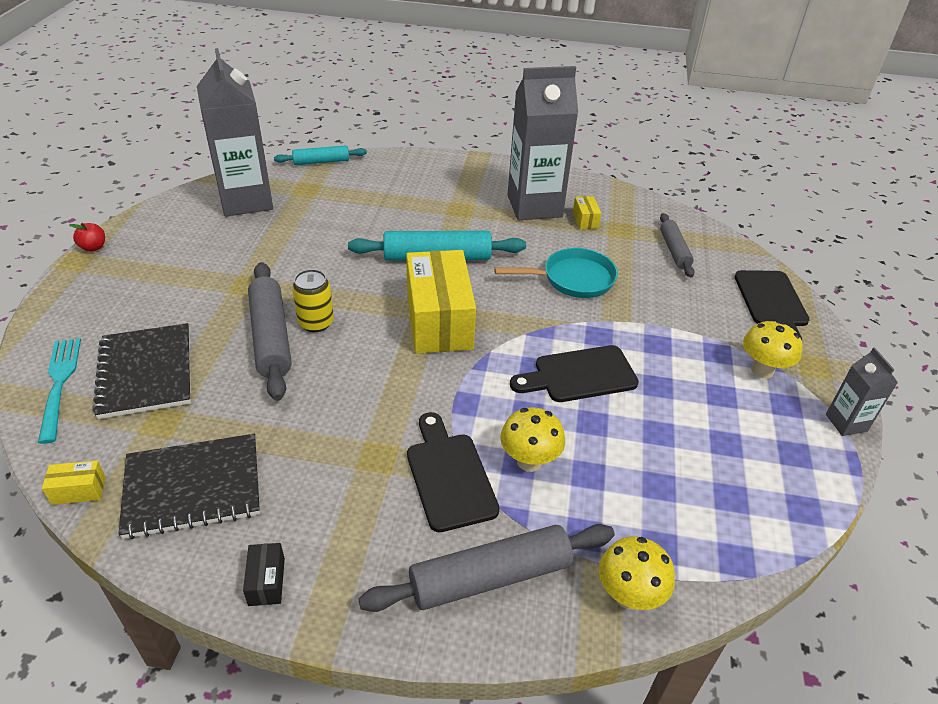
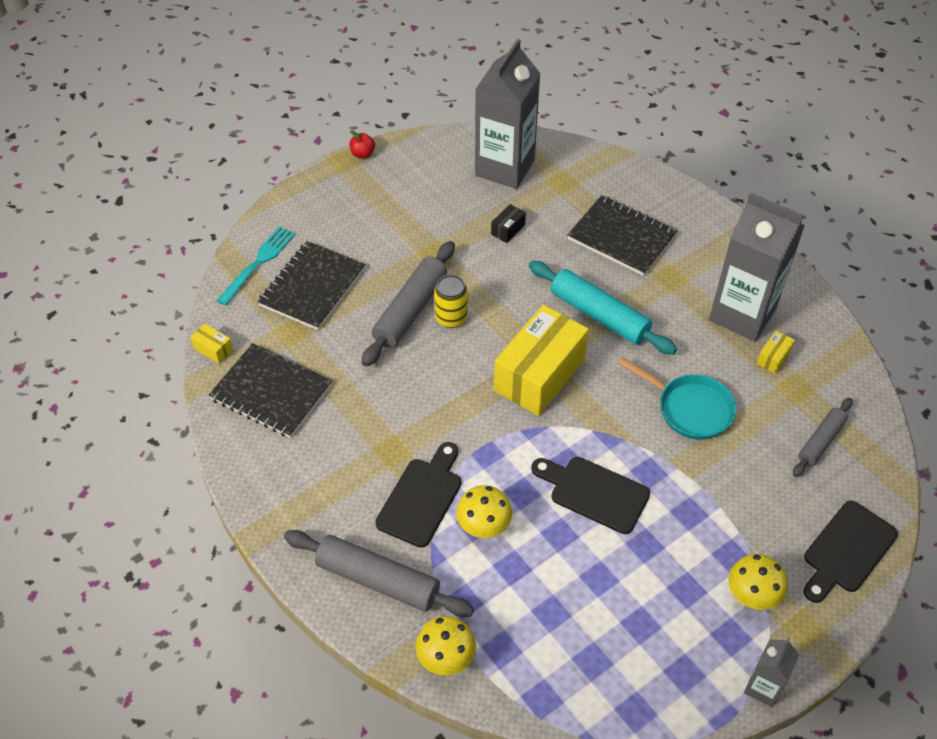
camera: 45 degrees right, 10 degrees up
(266, 581) = (259, 482): black box -> black box (508, 229)
(321, 161) = (603, 157): turquoise rolling pin -> none
(394, 202) = (621, 237): none -> black notebook

